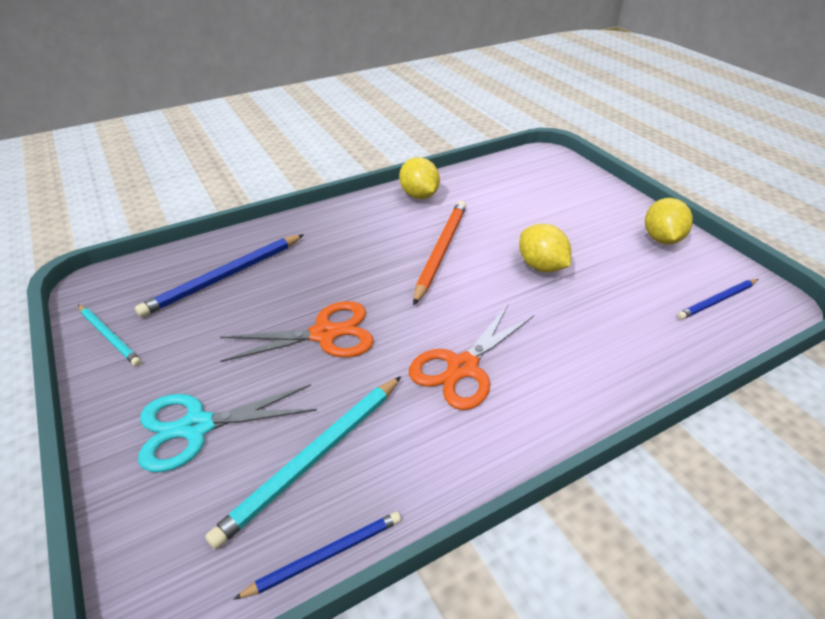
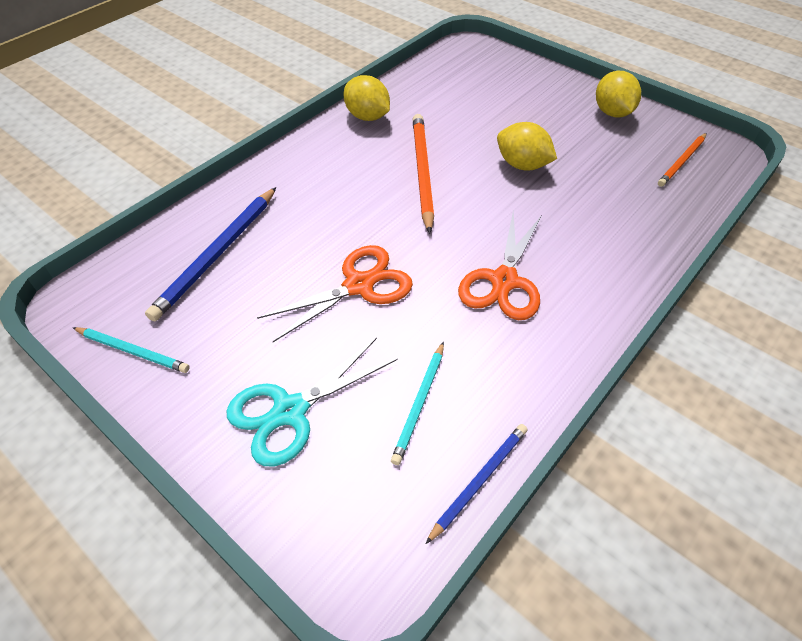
camera: 20 degrees left, 10 degrees up
(314, 458) = (419, 403): turquoise pencil -> turquoise pencil, size x0.60
(717, 301) = (682, 161): blue pencil -> orange pencil

